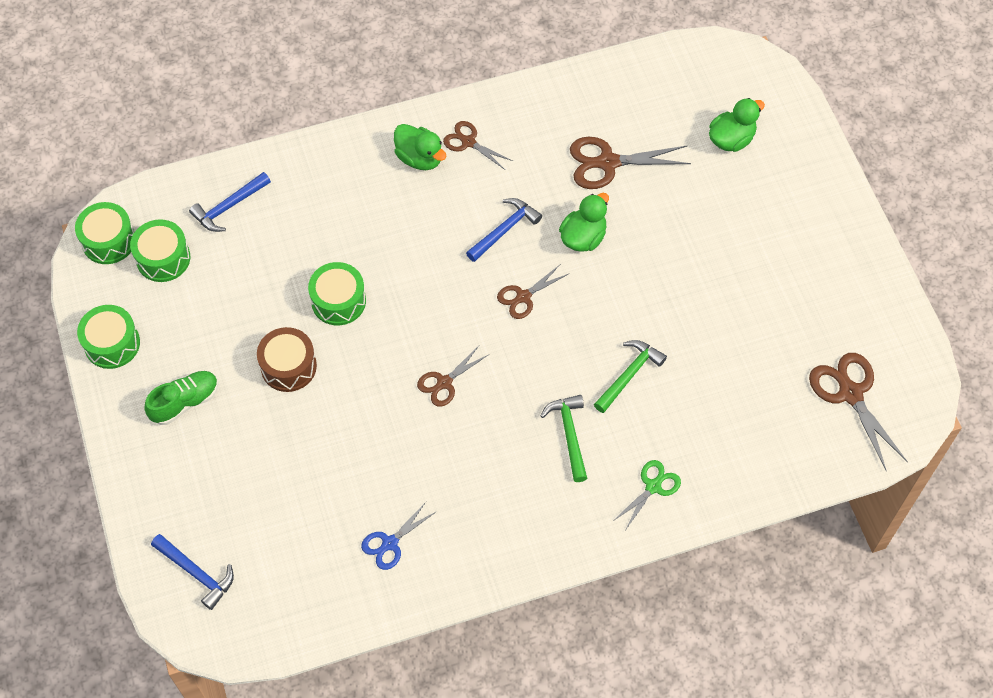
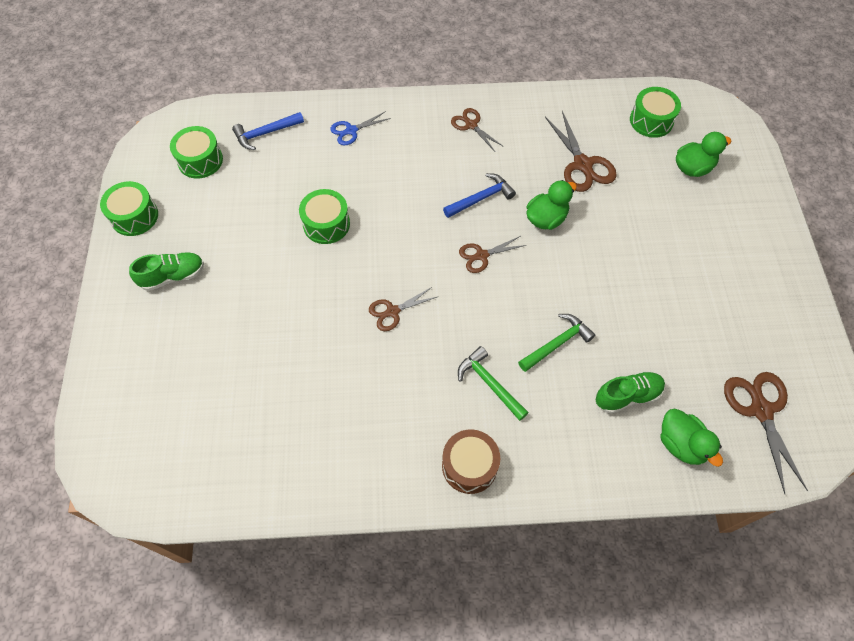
camera: 15 degrees right, 0 degrees up
(108, 241) = (164, 138): green drum -> green drum (651, 120)
(197, 573) = (125, 425): blue hammer -> none
(288, 366) = (267, 267): brown drum -> brown drum (469, 466)
(390, 543) = (300, 442): blue scissors -> blue scissors (351, 130)
(420, 158) = (428, 129): green duck -> green duck (681, 444)
(569, 434) = (489, 383): green hammer -> green hammer turned 45 degrees counterclockwise
(608, 163) = (582, 164): brown scissors -> brown scissors turned 120 degrees counterclockwise
(653, 487) = (554, 451): green scissors -> none
(714, 412) = (627, 396): none -> green shoe

